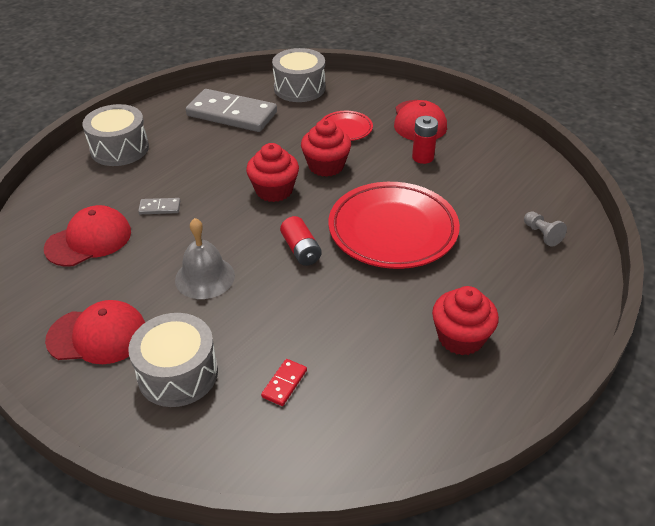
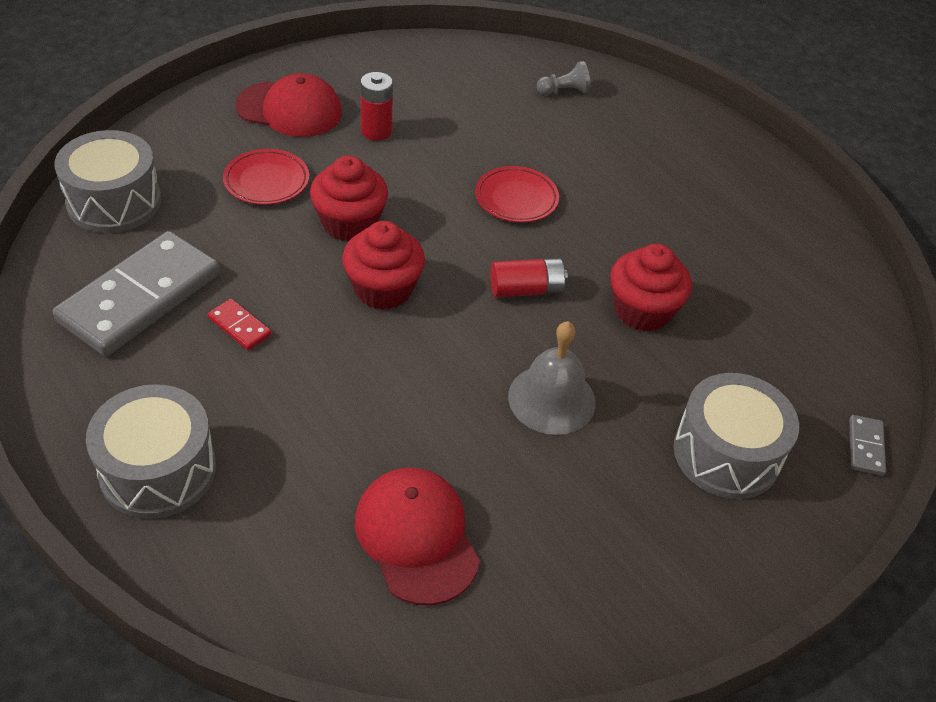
camera: 80 degrees left, 5 degrees up
(98, 335) = (642, 539): red cap -> none
(160, 208) = (368, 431): grey domino -> grey domino (865, 447)
(284, 384) = (755, 354): red domino -> red domino (240, 326)
(393, 230) = (516, 199): red plate -> red plate, size x0.49
(461, 338) = (708, 199): red cupcake -> red cupcake (642, 310)

